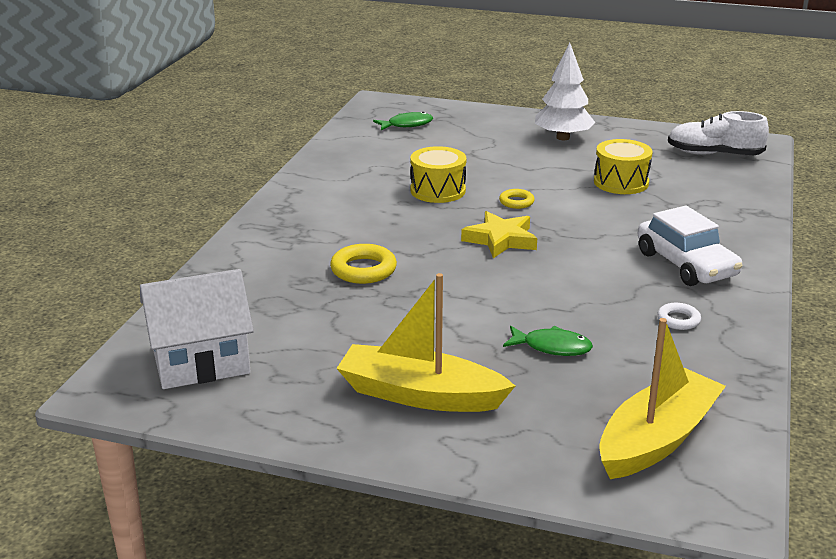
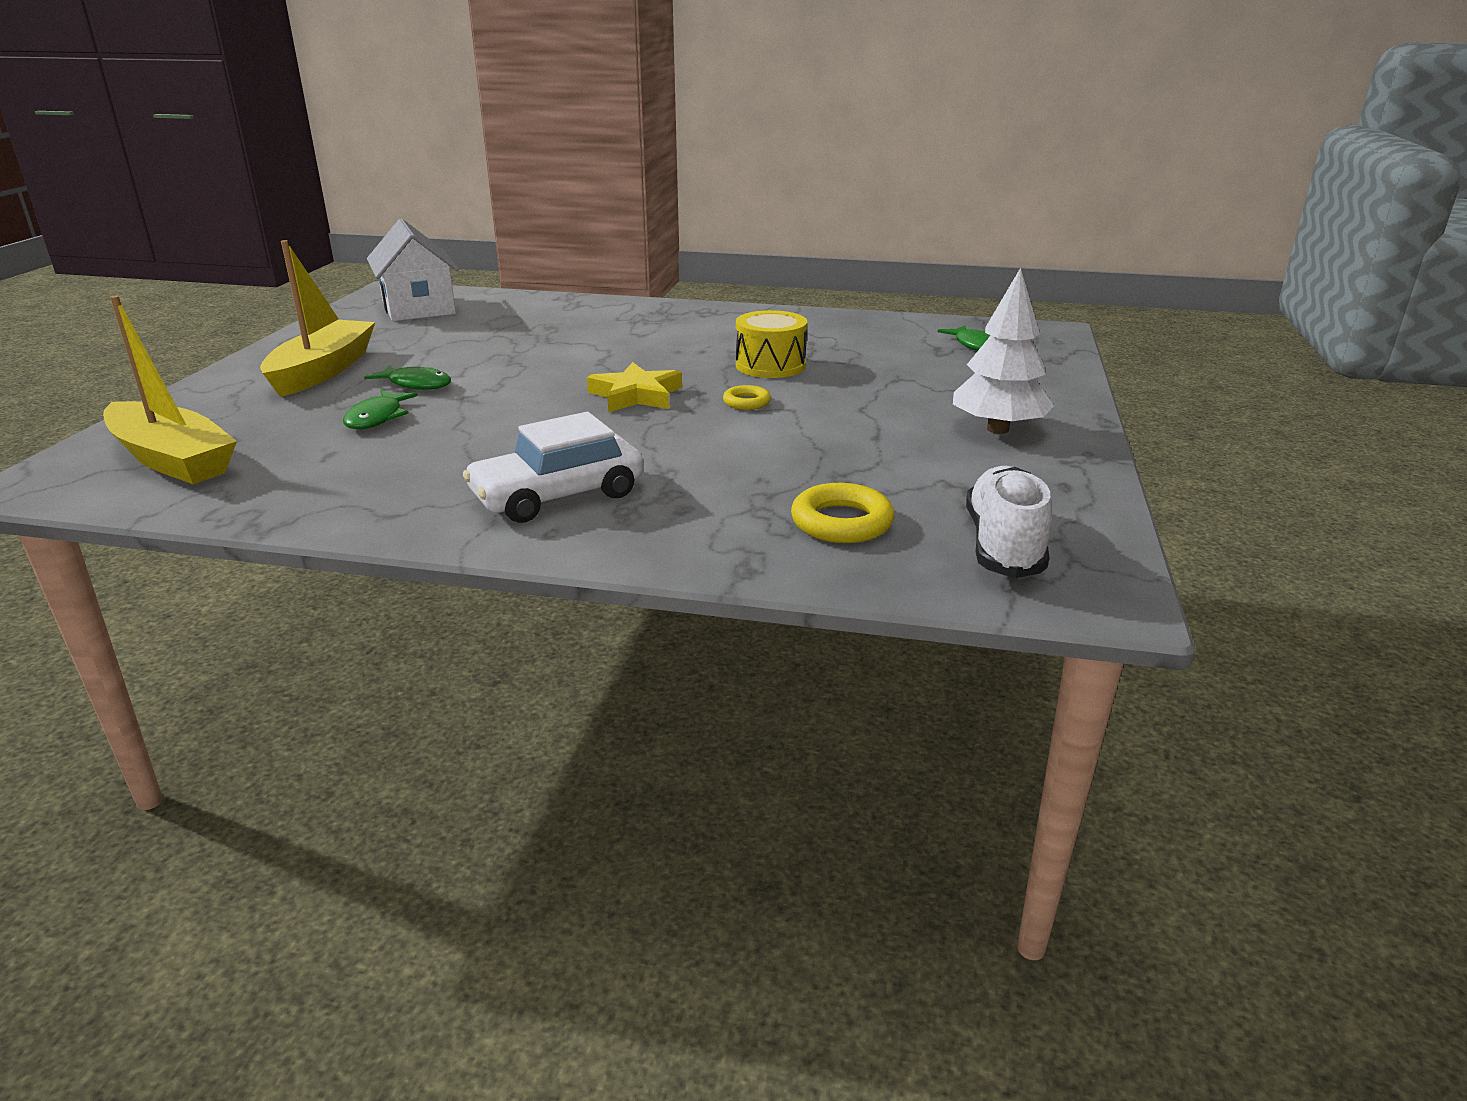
camera: 85 degrees right, 0 degrees up
(363, 270) = (567, 344): yellow ring -> yellow ring (841, 522)
(467, 337) = (416, 384): none -> green fish
(621, 182) = (836, 464): yellow drum -> none
(678, 320) = (406, 482): white ring -> none

